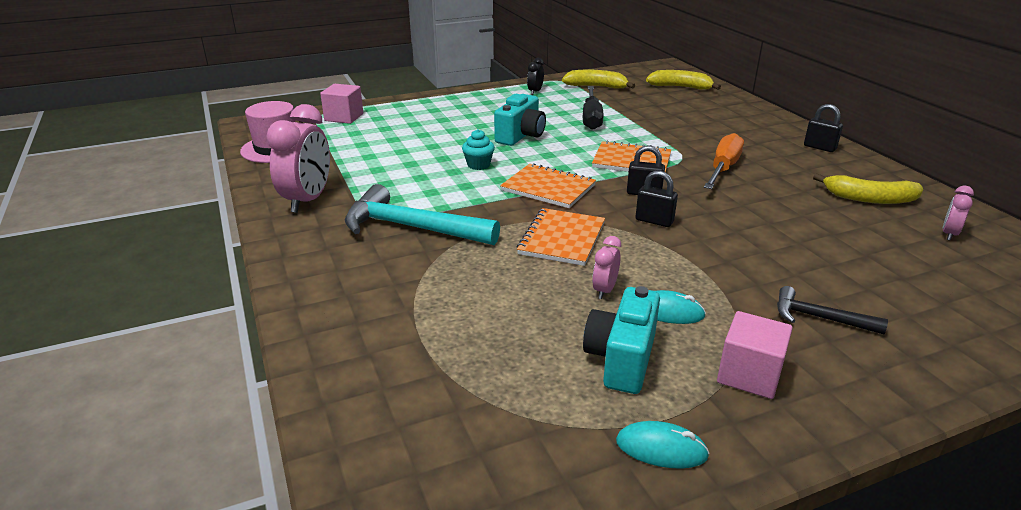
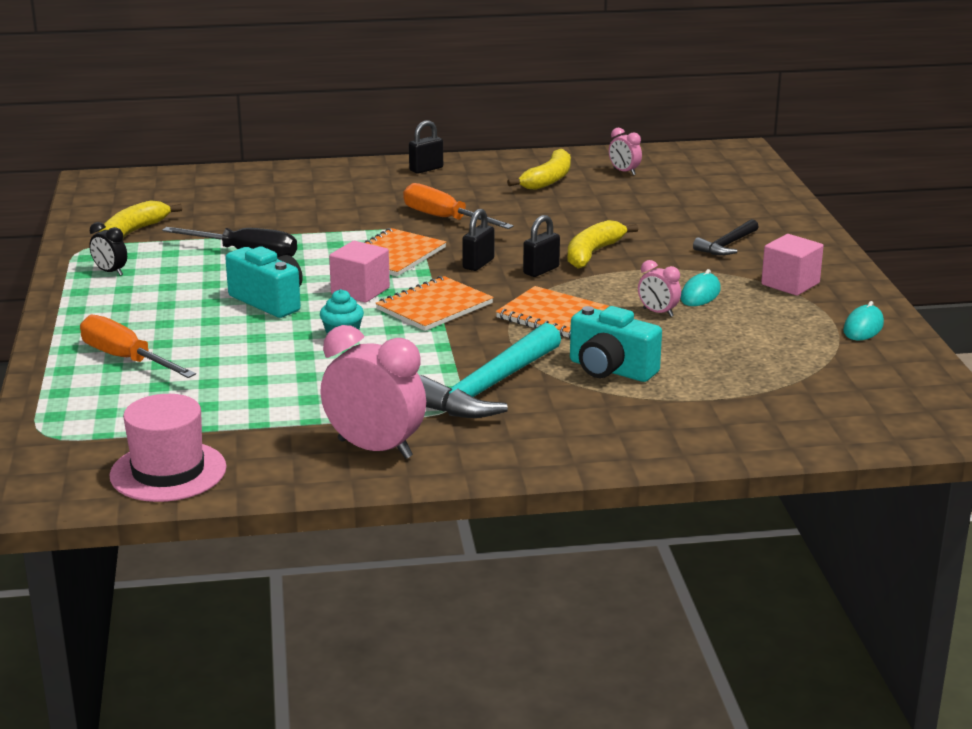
camera: 75 degrees left, 5 degrees down
(344, 117) = (78, 415): pink cube -> pink cube (360, 291)
(418, 115) = (126, 359): none -> orange screwdriver
(621, 359) = (760, 323): turquoise camera -> turquoise camera (610, 370)
(680, 87) = (187, 189): yellow banana -> yellow banana (592, 253)

